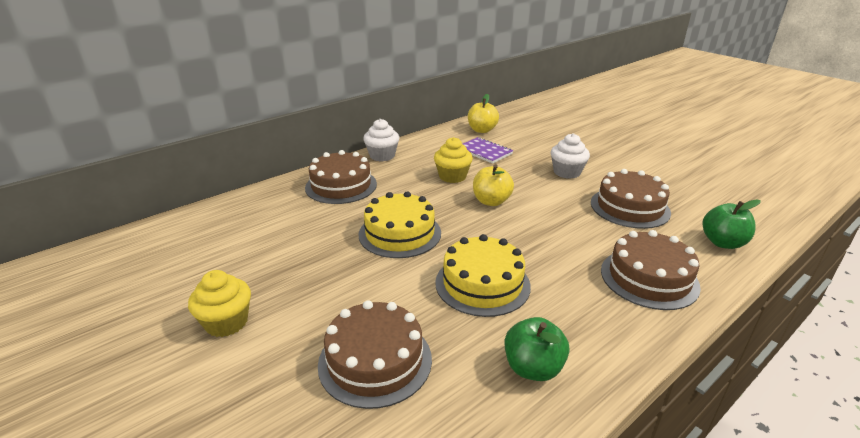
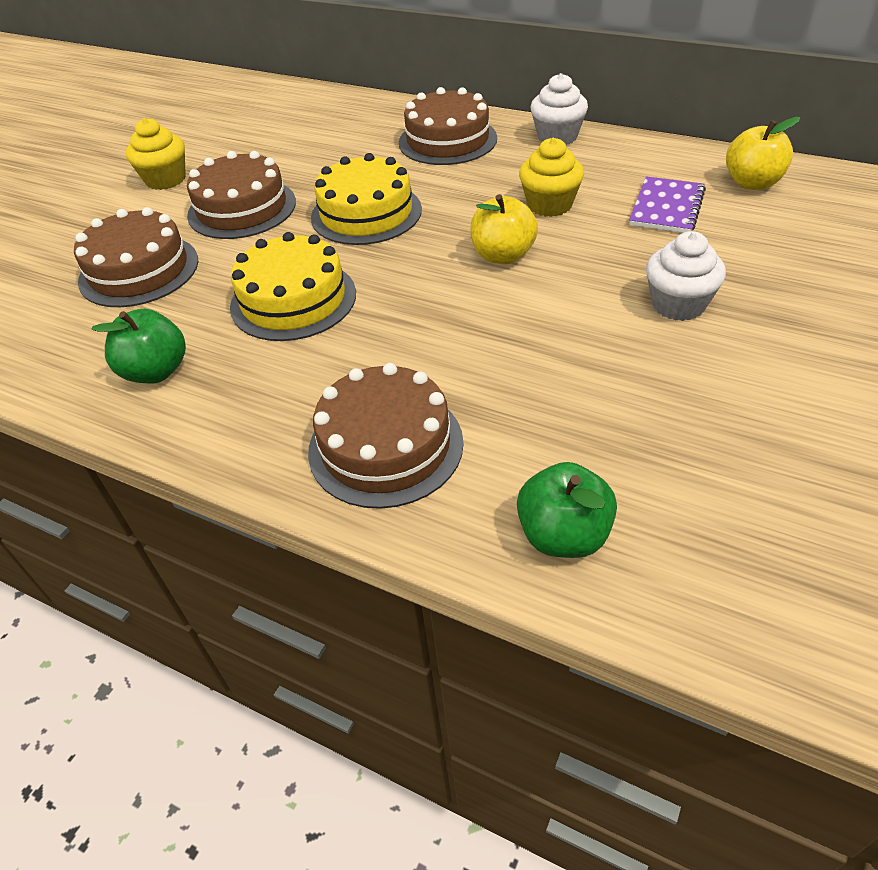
camera: 70 degrees right, 15 degrees up
(629, 207) = (606, 398): brown cake -> brown cake (242, 208)

